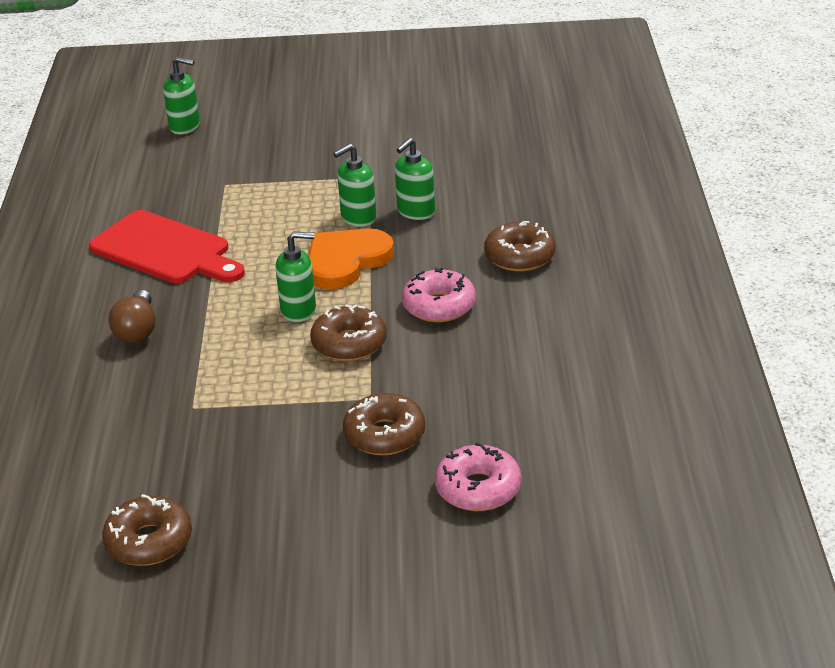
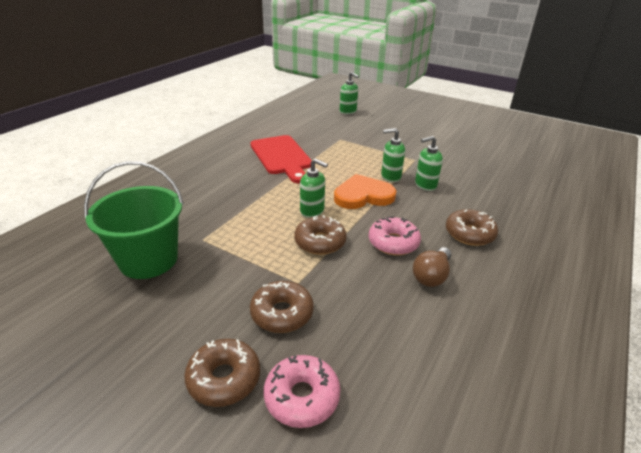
camera: 30 degrees right, 0 degrees up
(137, 330) = (226, 187): brown light bulb -> brown light bulb (431, 276)
(149, 541) = (81, 312): brown donut -> brown donut (224, 378)
(153, 459) = (148, 260): none -> green bucket

